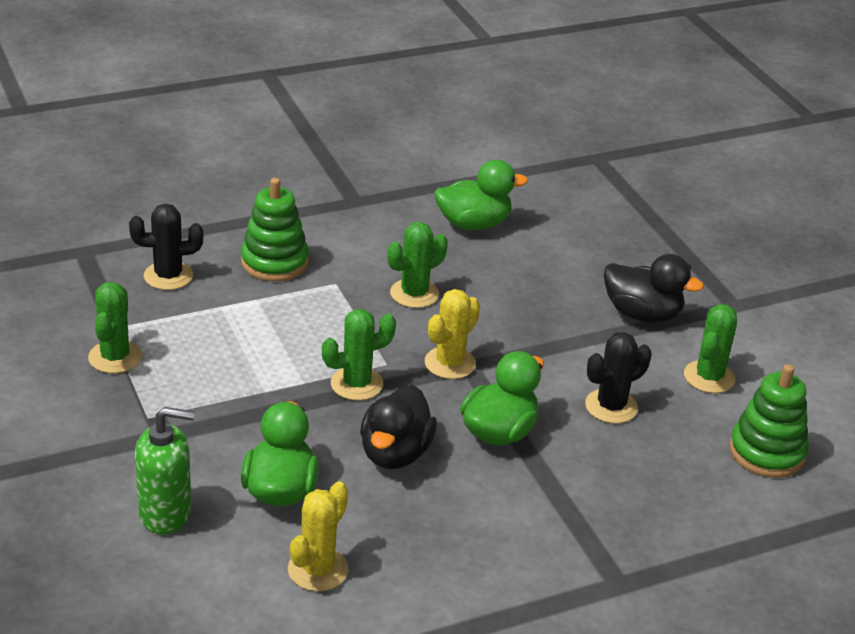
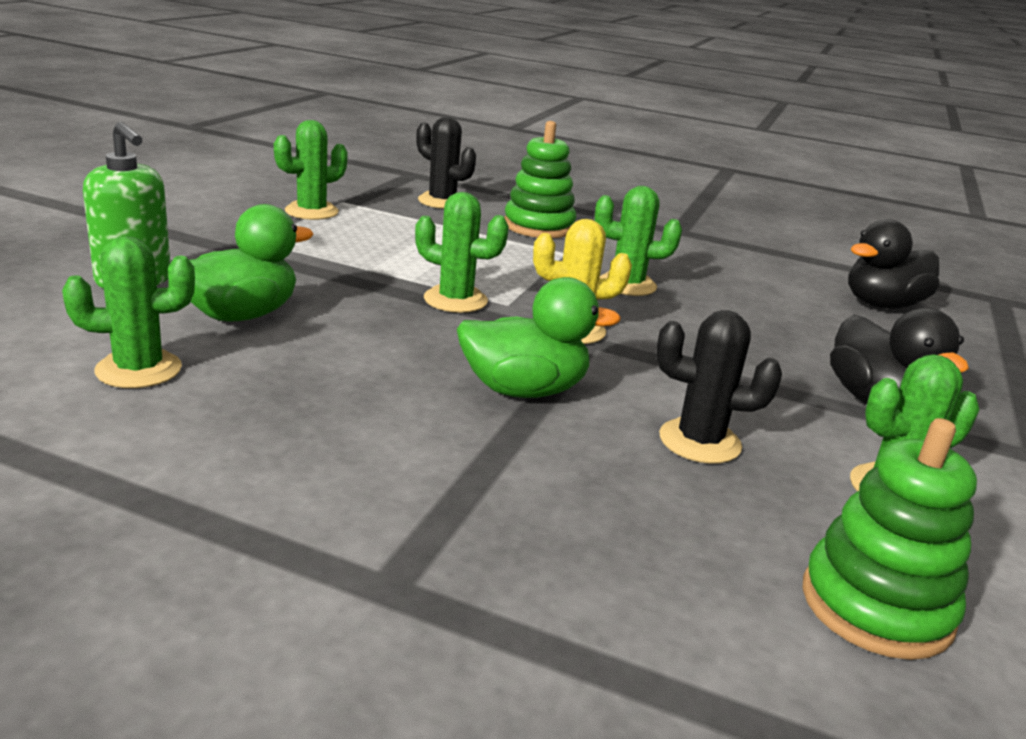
camera: 45 degrees right, 10 degrees down
(318, 569) = (139, 369): yellow cactus -> green cactus
(395, 453) = (388, 348): black duck -> black duck (882, 305)
(473, 224) = (773, 279): green duck -> none

